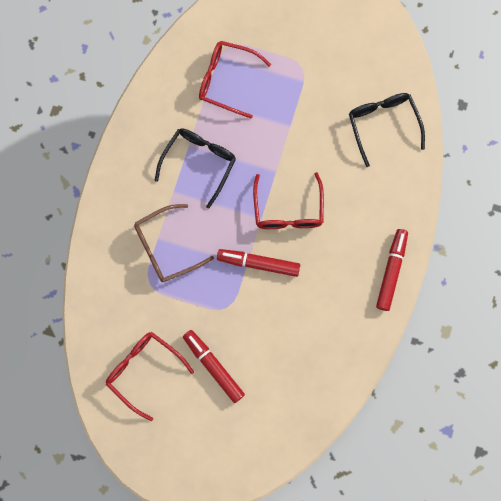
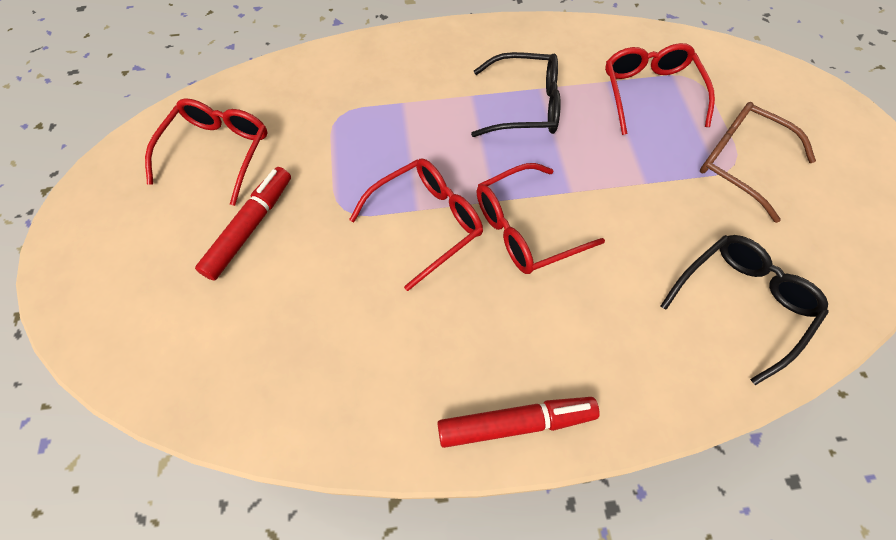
camera: 65 degrees right, 15 degrees down
(166, 247) = (395, 114): brown glasses -> brown glasses (740, 163)
(258, 263) = (426, 223): red marker -> red glasses

